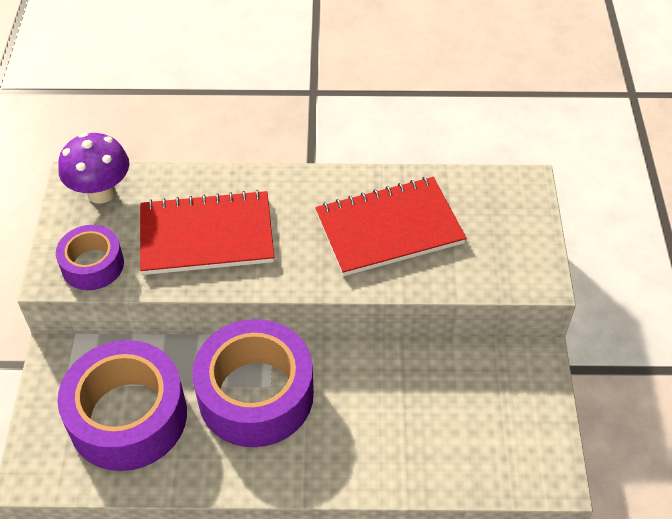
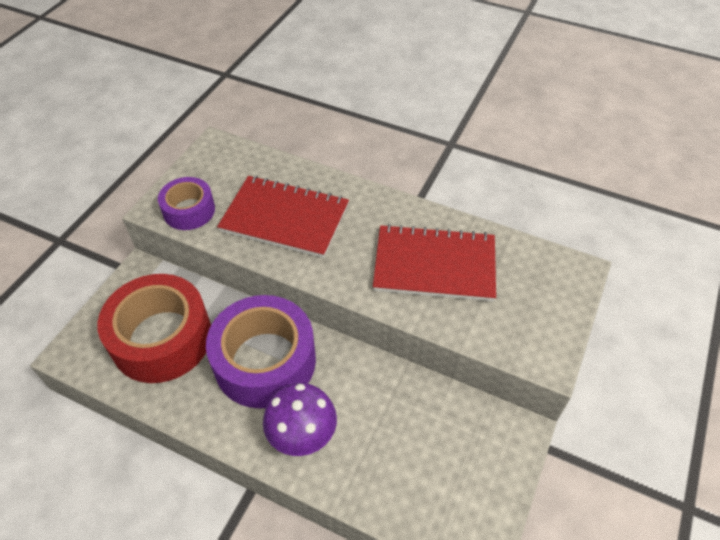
camera: 25 degrees right, 0 degrees up
(101, 192) = (228, 159): purple mushroom -> purple mushroom (302, 436)
(128, 416) = (162, 338): purple tape -> red tape

